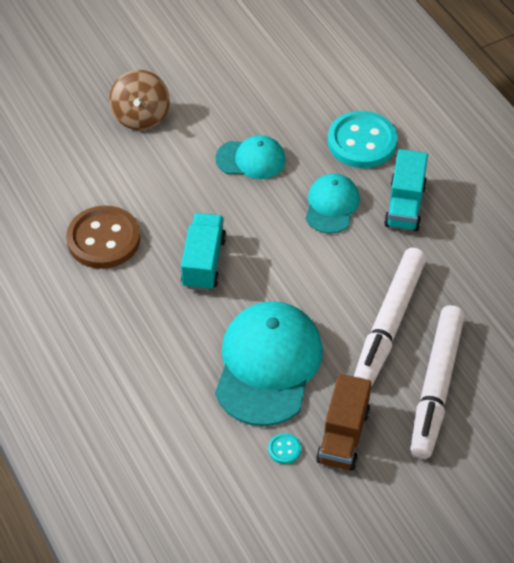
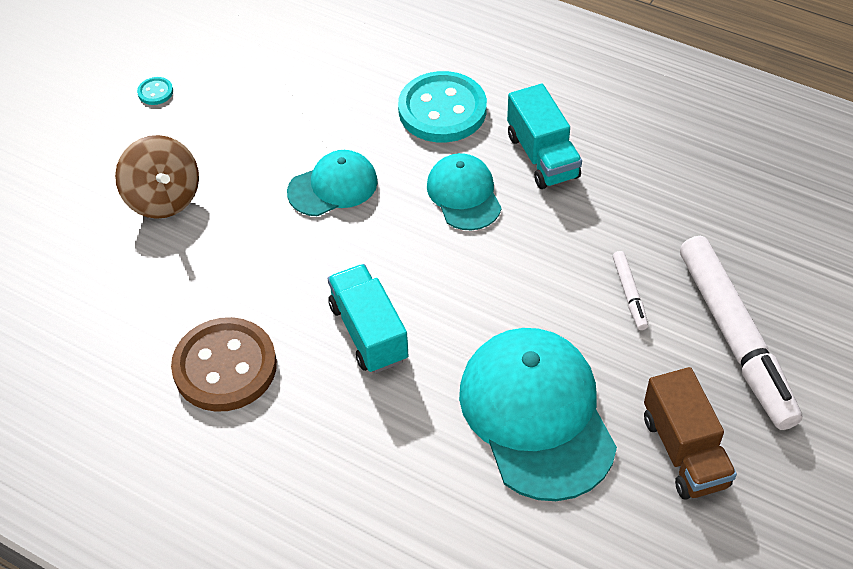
camera: 30 degrees left, 0 degrees up
(284, 449) = (633, 505): turquoise button -> turquoise button (155, 92)
(389, 323) = (629, 294): white marker -> white marker, size x0.42

